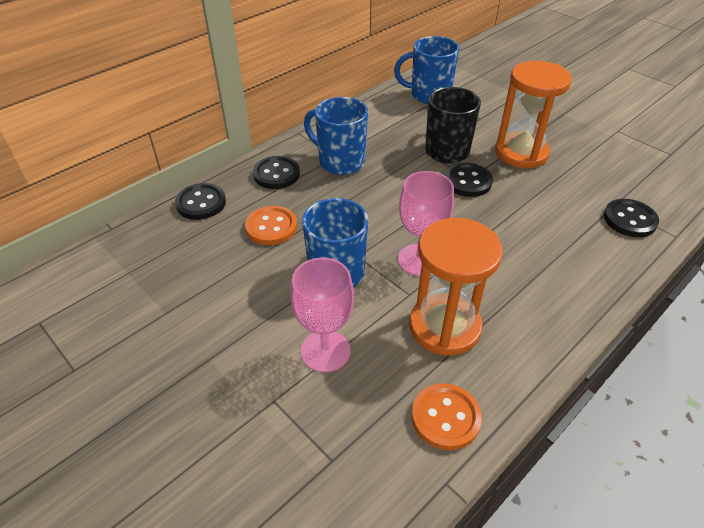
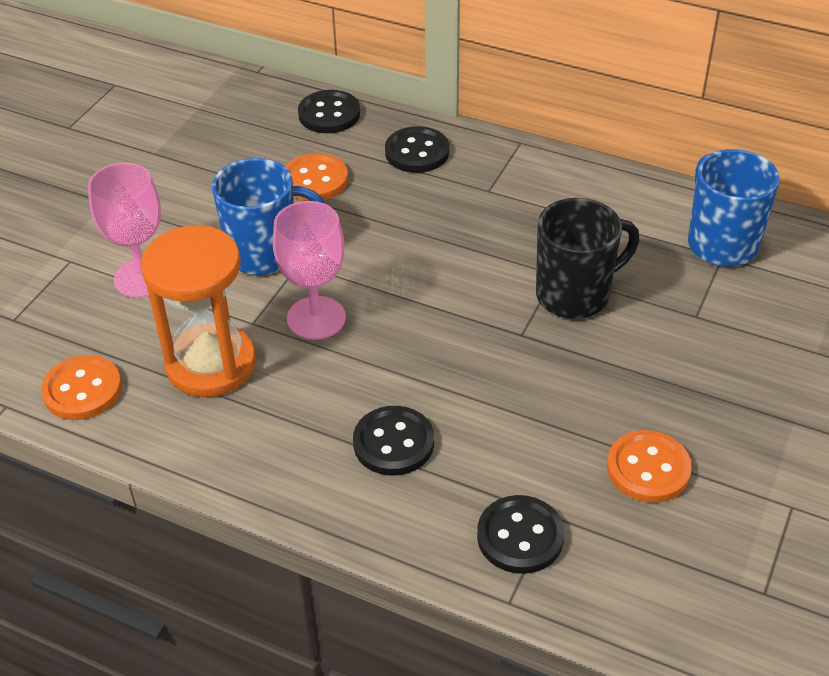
camera: 70 degrees right, 0 degrees up
(340, 162) = (477, 198): blue mug -> none
(468, 181) = (509, 332): black button -> black button (393, 443)
(521, 153) = (625, 381): orange hourglass -> none
(586, 163) = (648, 468): none -> orange button

